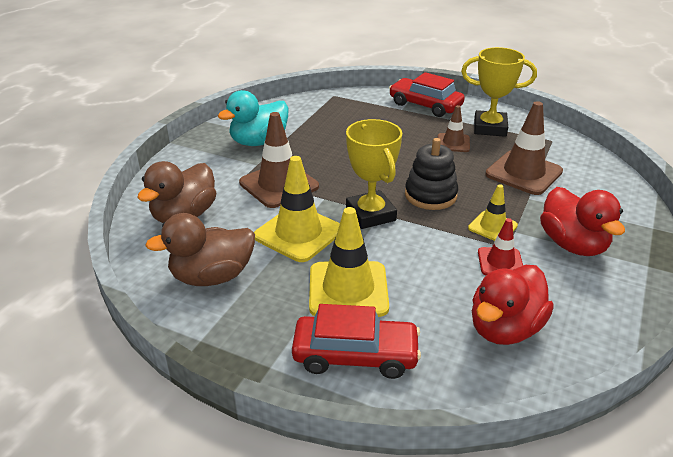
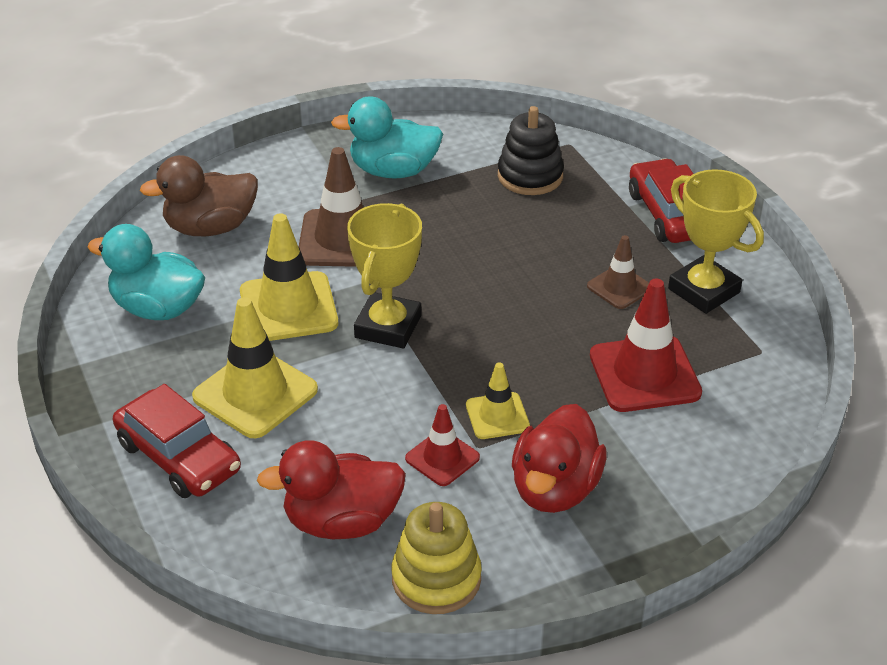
camera: 40 degrees right, 5 degrees up
(212, 276) = (157, 308): brown duck -> turquoise duck
(430, 195) = (486, 340): black stacking toy -> black stacking toy (530, 176)
(523, 173) = (644, 374): brown traffic cone -> red traffic cone
(596, 325) = (436, 579): none -> yellow stacking toy

